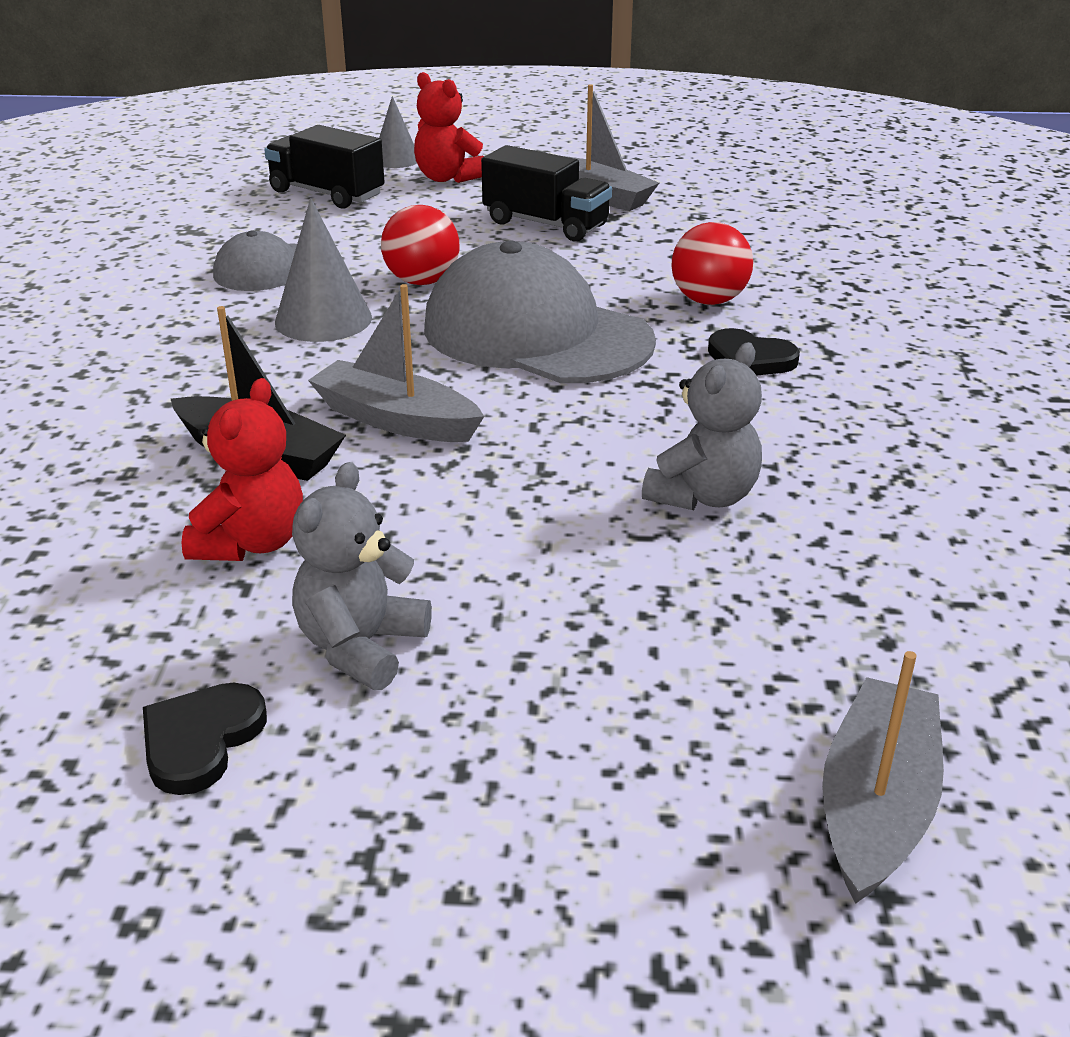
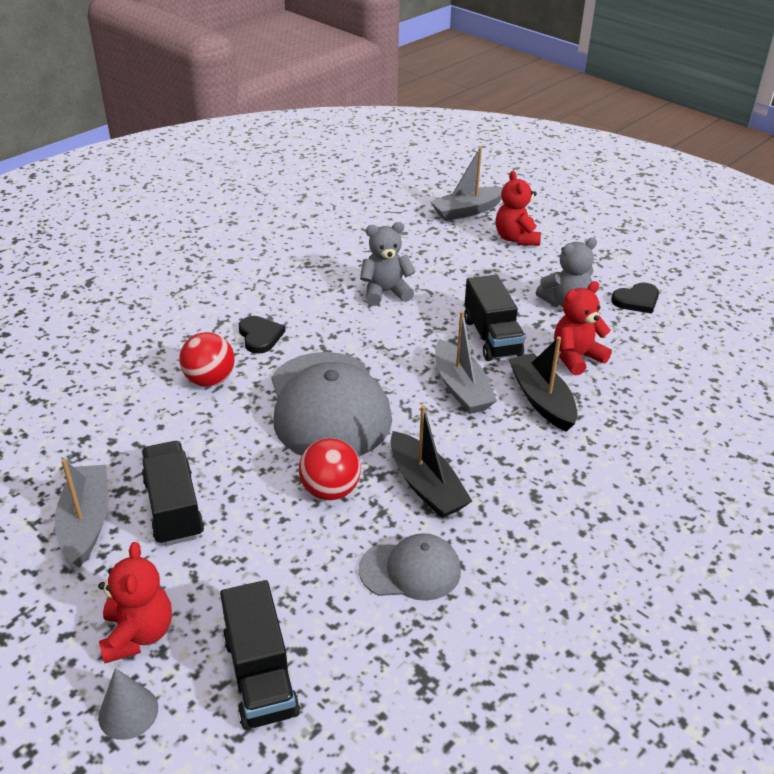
camera: 140 degrees left, 5 degrees up
(323, 319) = (426, 486): grey cone -> black boat
(431, 508) = (491, 337): none -> black truck
(647, 777) = (516, 238): none -> red teddy bear

